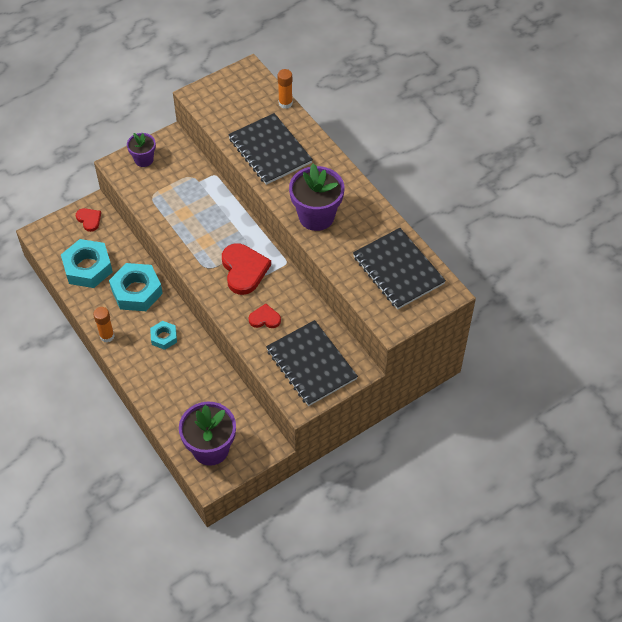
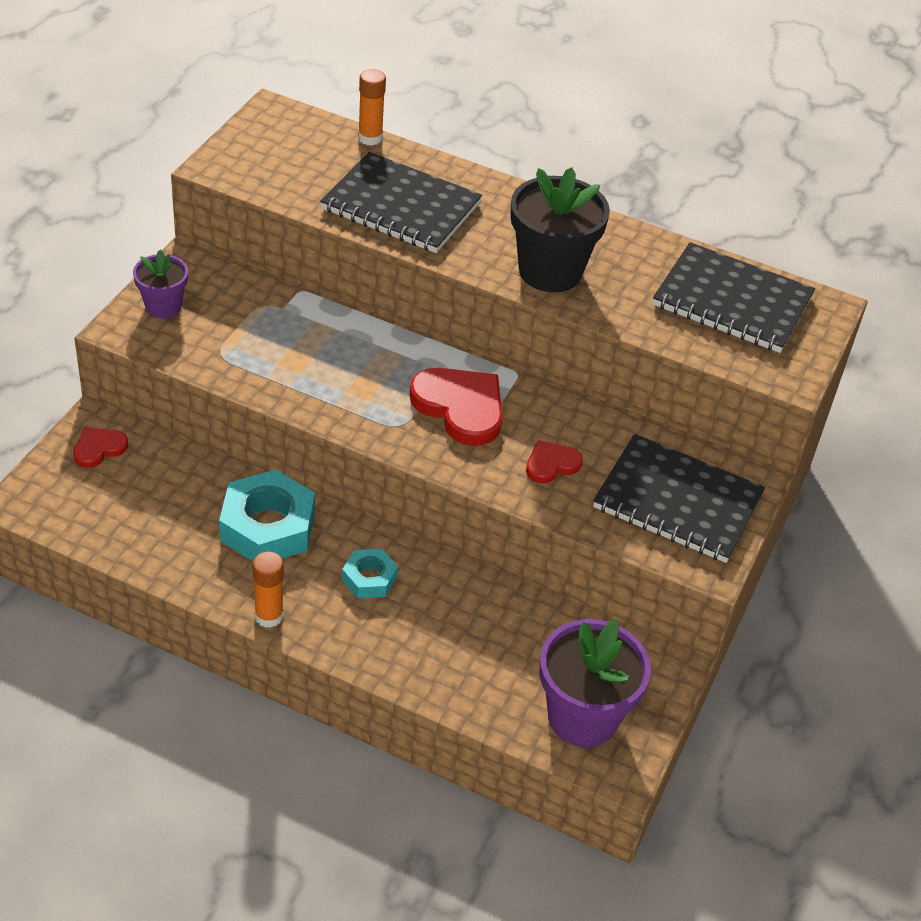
camera: 35 degrees left, 10 degrees down
(88, 268) = (152, 523): turquoise nut -> none
(89, 220) = (99, 448): red heart -> red heart turned 60 degrees counterclockwise
(316, 216) = (550, 271): purple flower pot -> black flower pot

